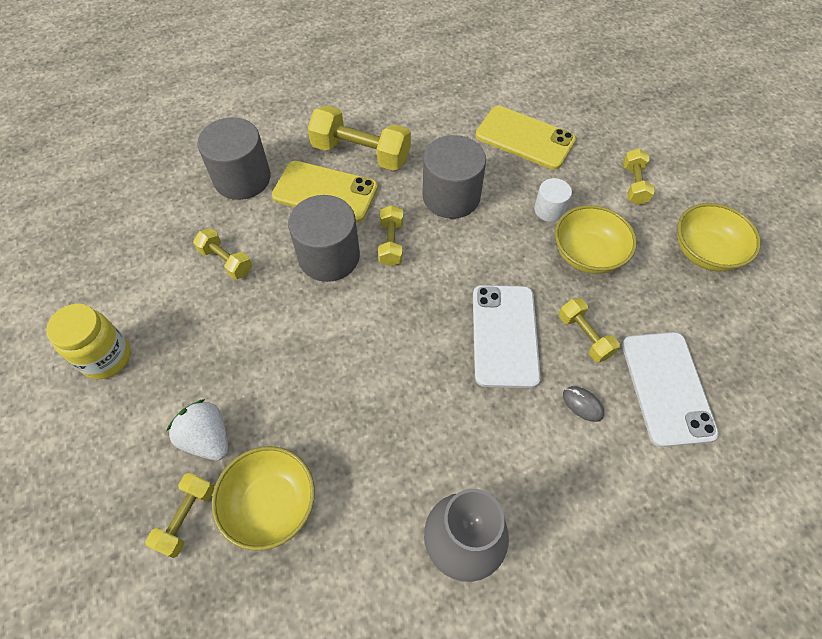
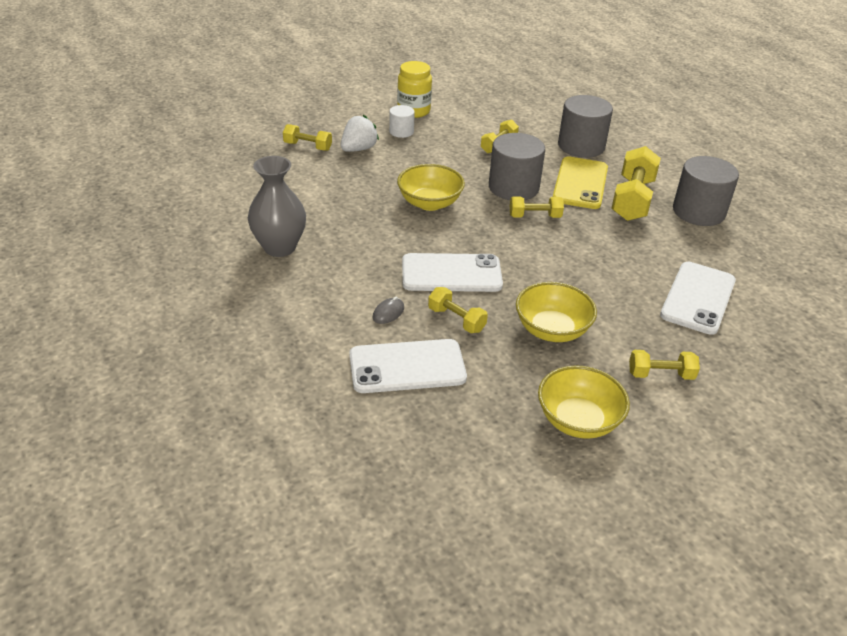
camera: 85 degrees right, 20 degrees down
(271, 504) = (313, 174): yellow bowl -> yellow bowl (429, 203)
(451, 196) = (598, 248): grey cylinder -> grey cylinder (698, 212)
(525, 138) = (698, 298): yellow phone -> white phone
(549, 210) = (602, 308): white cylinder -> white cylinder (401, 131)
(584, 336) = (456, 320): yellow dumbbell -> yellow dumbbell turned 75 degrees clockwise

